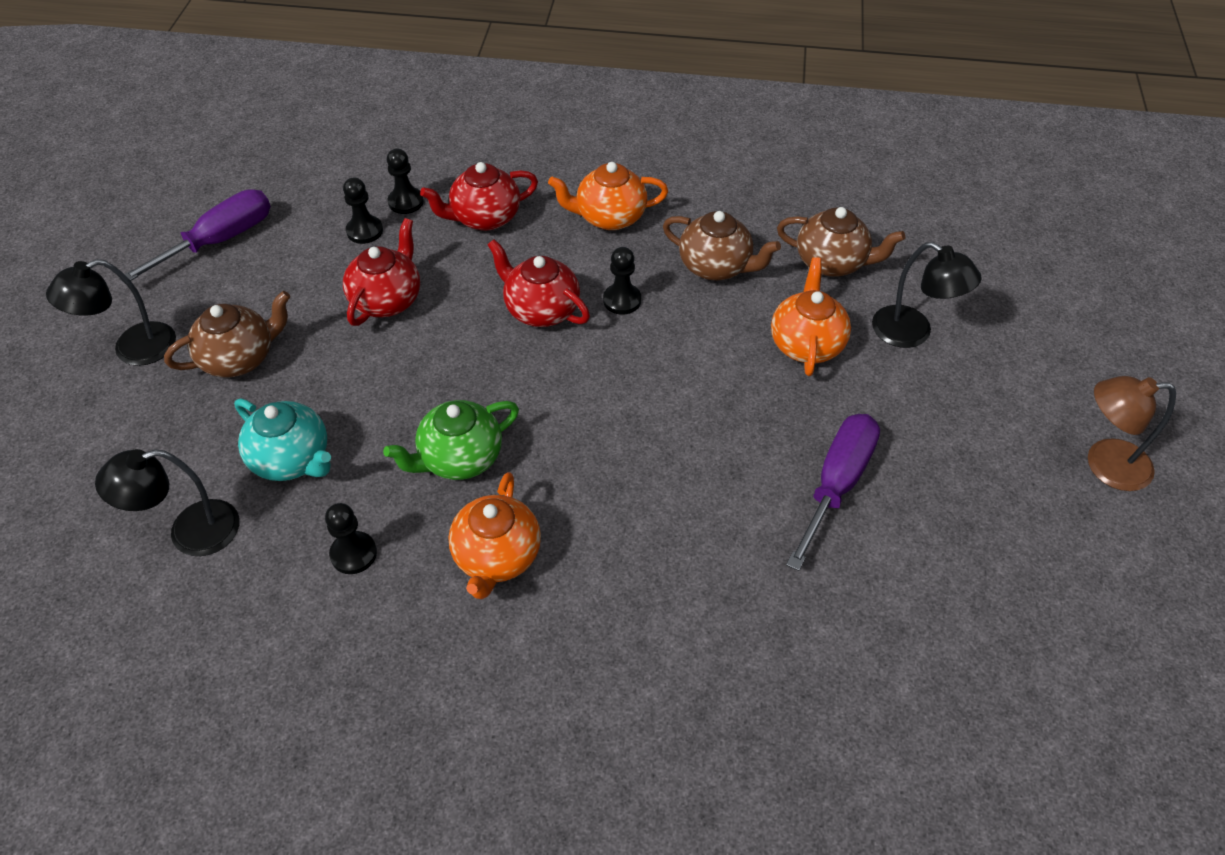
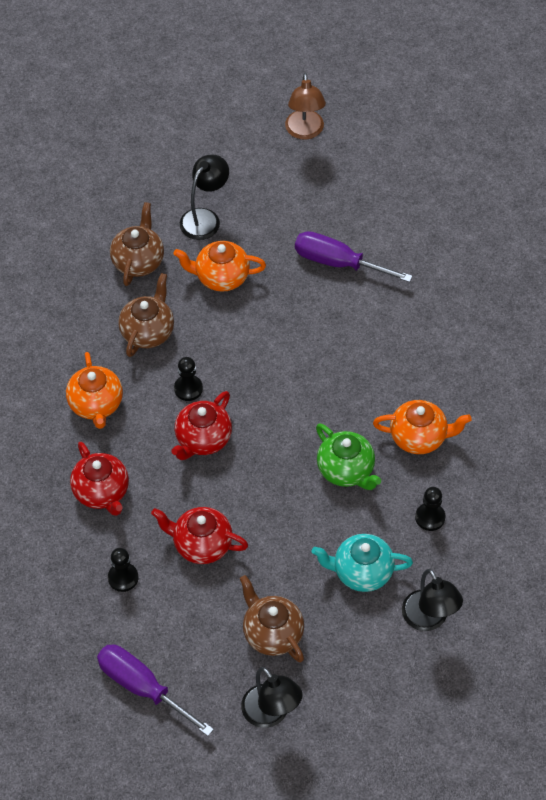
camera: 95 degrees left, 5 degrees up
(292, 460) = (361, 572): turquoise teapot -> turquoise teapot turned 120 degrees counterclockwise
(406, 202) = (84, 554): black pawn -> none

